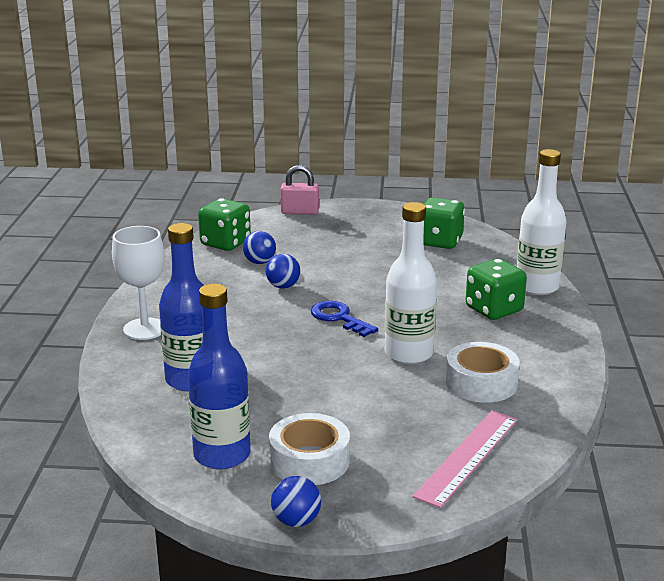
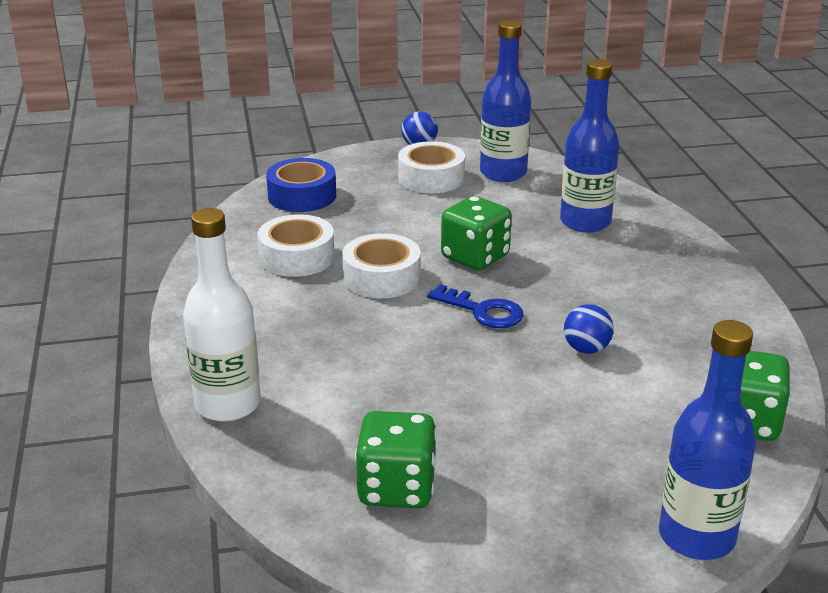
camera: 165 degrees right, 5 degrees up
(145, 329) = (690, 265): white goblet -> none
(259, 262) = (655, 389): blue ball -> none
(300, 212) = (696, 537): pink padlock -> blue bottle
(408, 354) = (382, 277): white bottle -> white tape
(468, 457) = (302, 196): pink ruler -> blue tape
(494, 310) = (290, 352): green dice -> green dice (475, 257)

